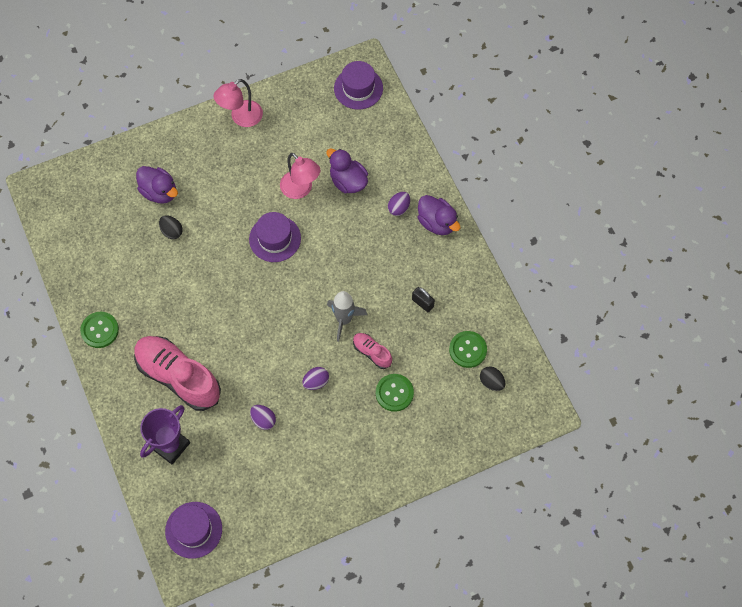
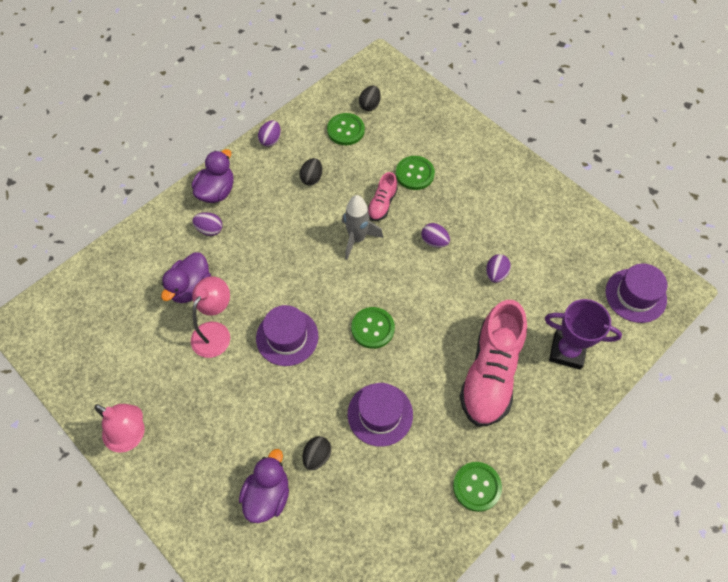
camera: 110 degrees left, 5 degrees down
(255, 303) = (372, 328): none -> green button
(358, 88) = (59, 317): purple hat -> purple hat (380, 414)
(422, 303) = (312, 178): black padlock -> black egg
(479, 281) = (270, 140): none -> purple egg

